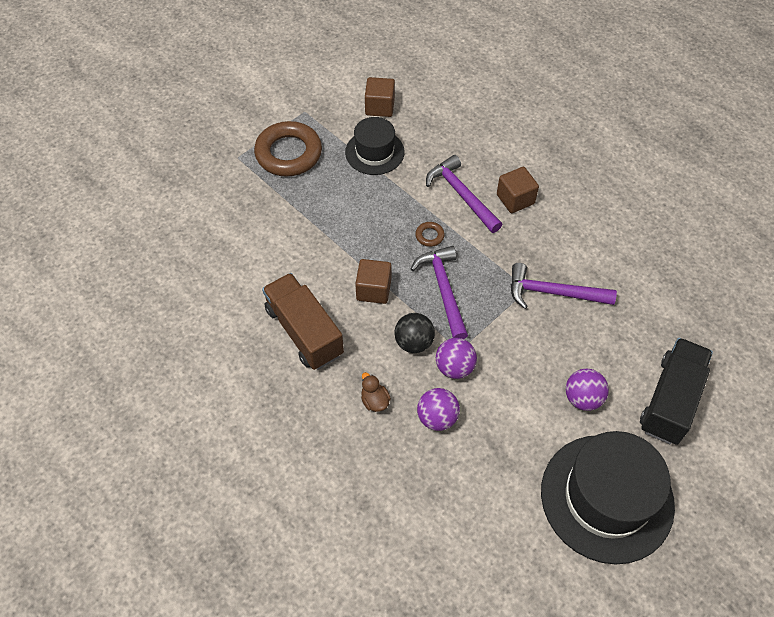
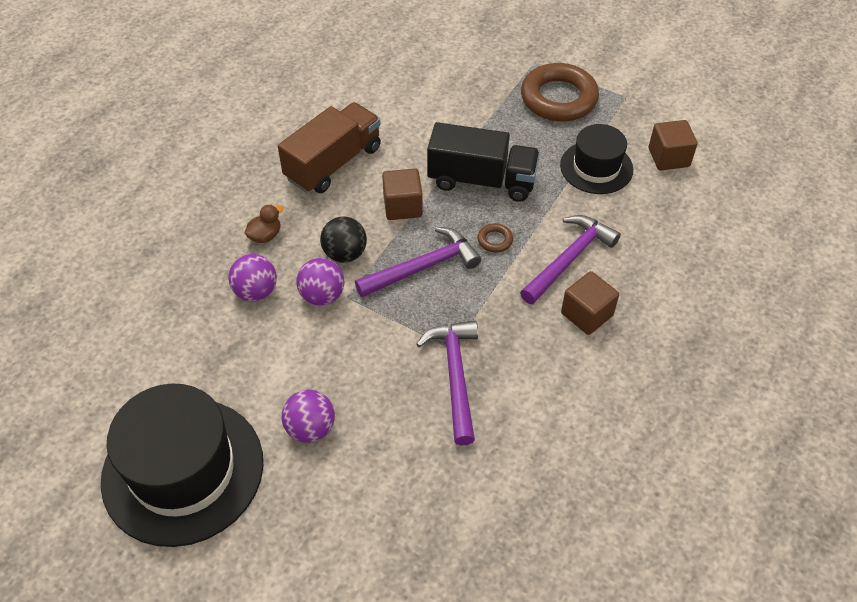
camera: 75 degrees right, 5 degrees down
(670, 400) = (330, 530): black truck -> black truck (482, 180)

